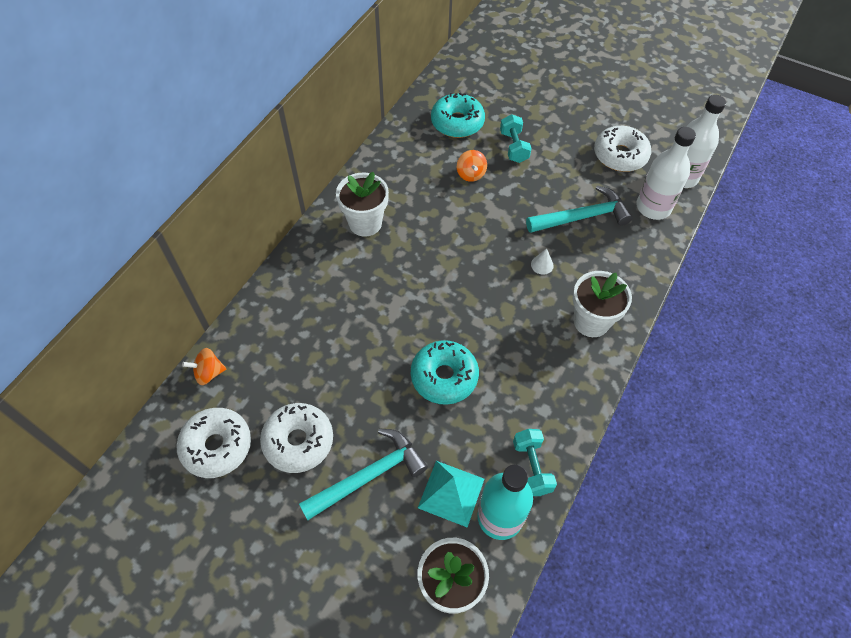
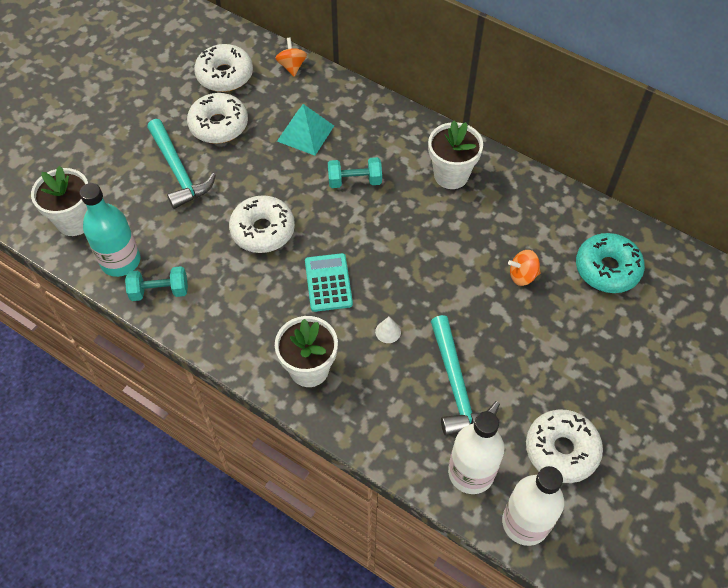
camera: 95 degrees right, 0 degrees up
(444, 377) = (263, 230): turquoise donut -> white donut
(451, 493) = (150, 227): turquoise pyramid -> turquoise pyramid (305, 133)
(498, 314) = (328, 283): none -> turquoise calculator
(514, 147) = (569, 325): turquoise dumbbell -> turquoise dumbbell (354, 181)

